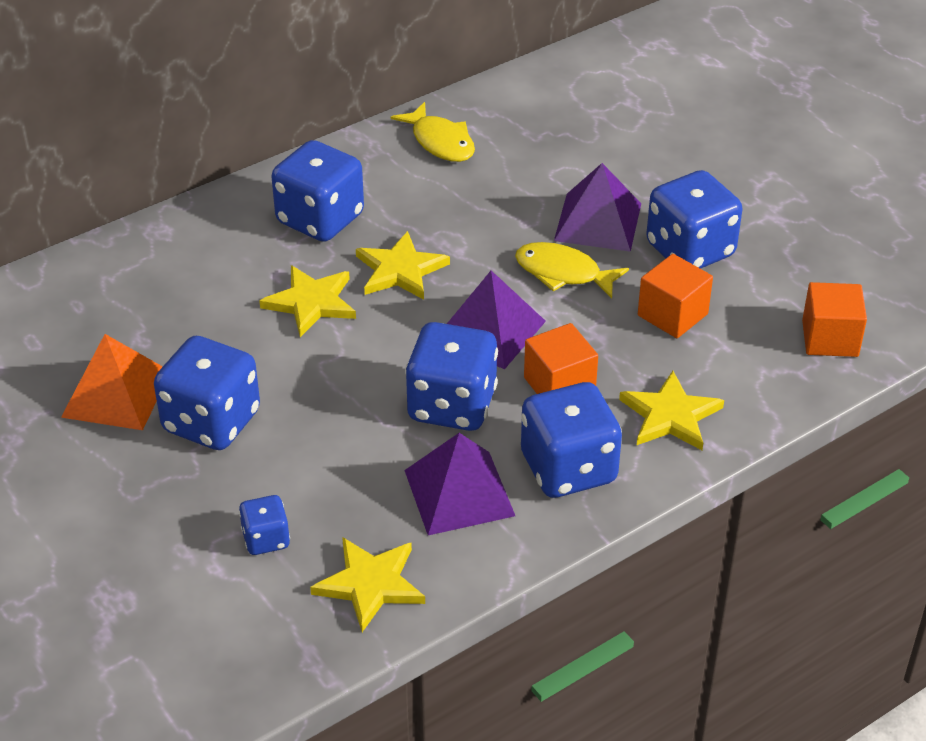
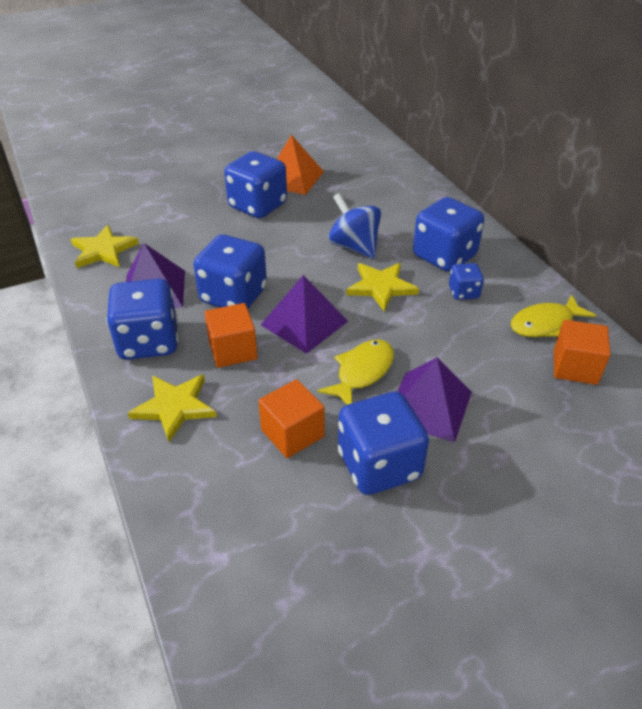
camera: 100 degrees right, 0 degrees up
(266, 539) = (158, 219): blue dice -> blue dice (463, 292)
(311, 302) = (354, 246): yellow star -> blue spinning top
(830, 338) = (224, 550): orange cube -> orange cube (575, 367)

